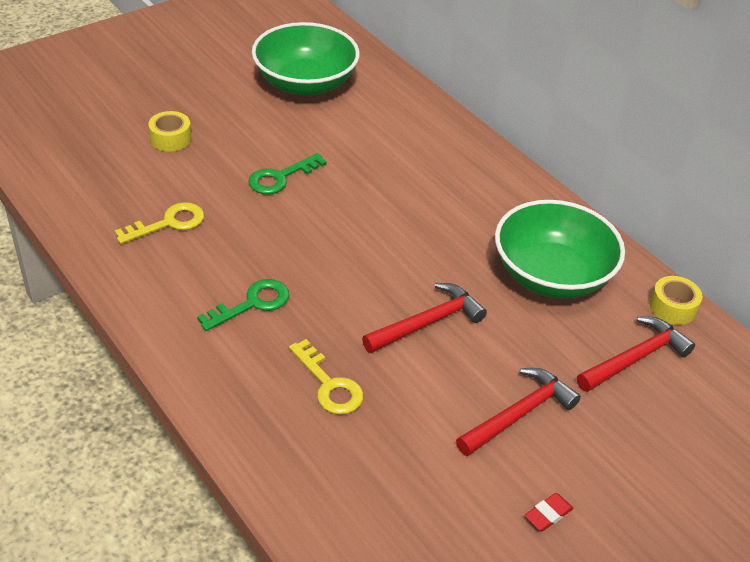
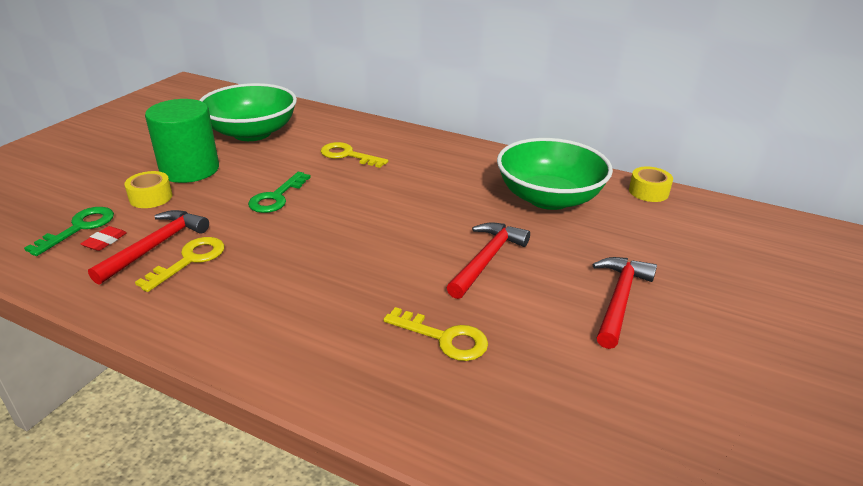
camera: 25 degrees left, 10 degrees down
(221, 115) = (190, 169): none -> green cylinder
(252, 303) = (320, 297): green key -> green key (79, 228)
(382, 146) = (347, 155): none -> yellow key
(548, 514) = (717, 367): red eraser -> red eraser (105, 241)
(636, 358) = (659, 230): red hammer -> red hammer (156, 246)

